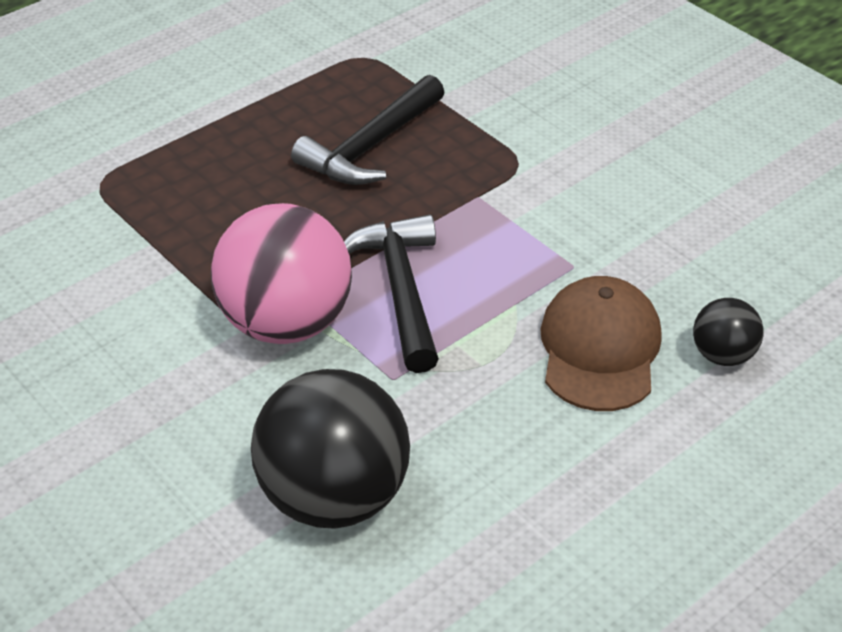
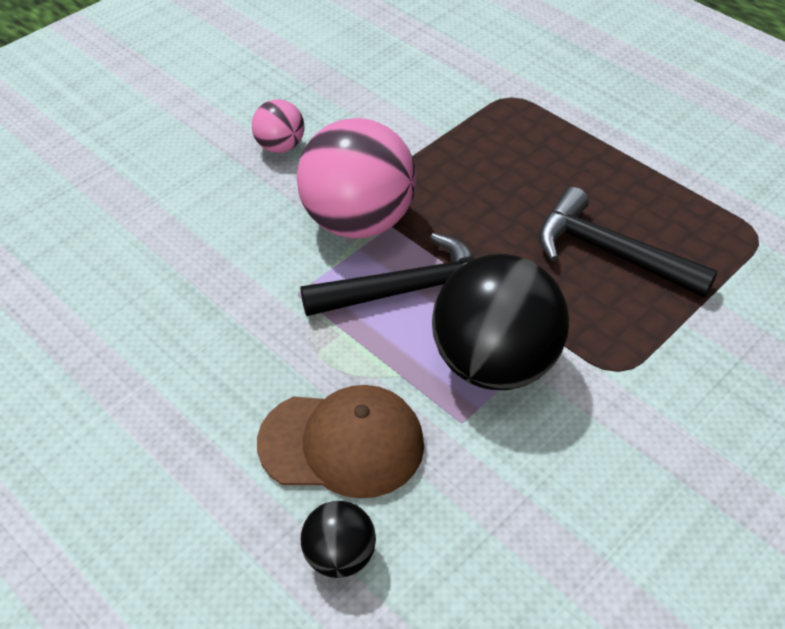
camera: 85 degrees right, 5 degrees up
(126, 390) = (280, 146): none -> pink ball
(334, 497) = (169, 268): black ball -> black ball (494, 363)

